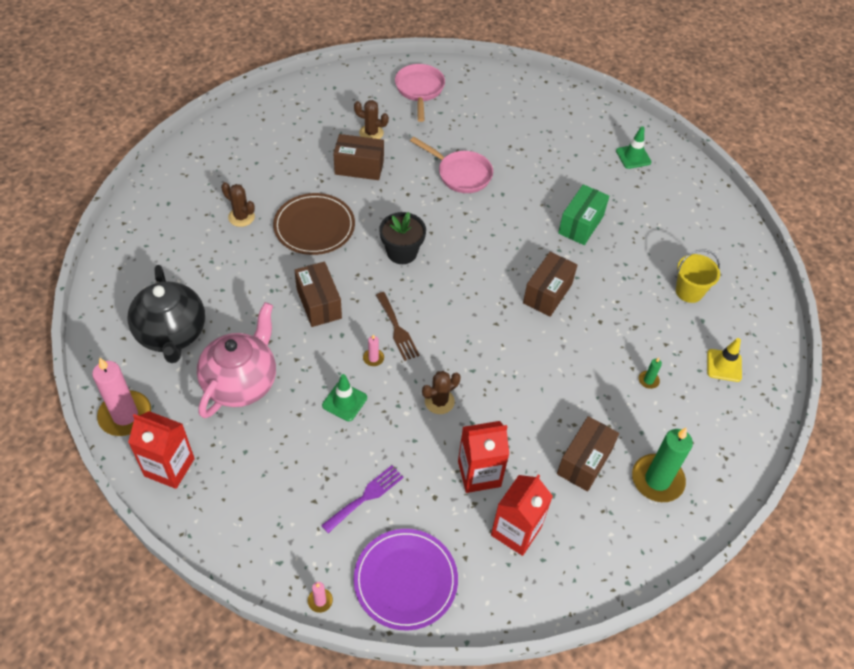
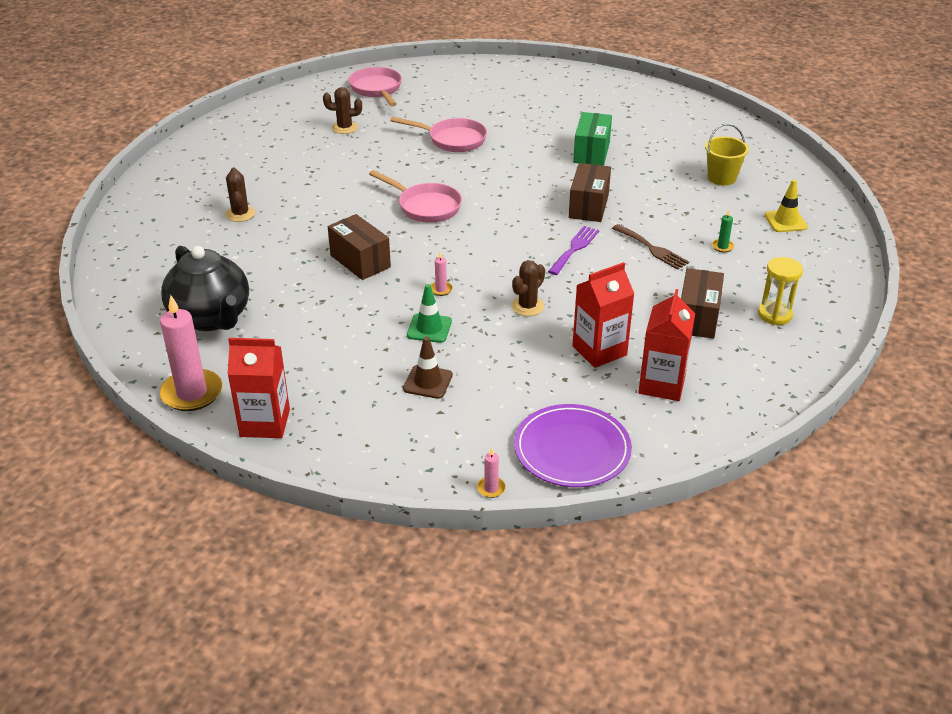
camera: 15 degrees left, 15 degrees down
(241, 217) = (240, 214): brown cactus -> brown cactus turned 60 degrees clockwise
(241, 382) = (309, 338): pink teapot -> none
(314, 226) = (323, 206): brown plate -> none
(318, 464) = (428, 382): none -> brown traffic cone
(359, 167) = (346, 154): brown box -> none
(365, 497) = (493, 395): purple fork -> purple fork (574, 248)
(397, 329) = (453, 263): brown fork -> brown fork (652, 248)
(402, 252) = (425, 206): black flower pot -> pink pan
(633, 157) = (612, 97): green traffic cone -> none
(657, 480) = (774, 315): green candle -> yellow hourglass

